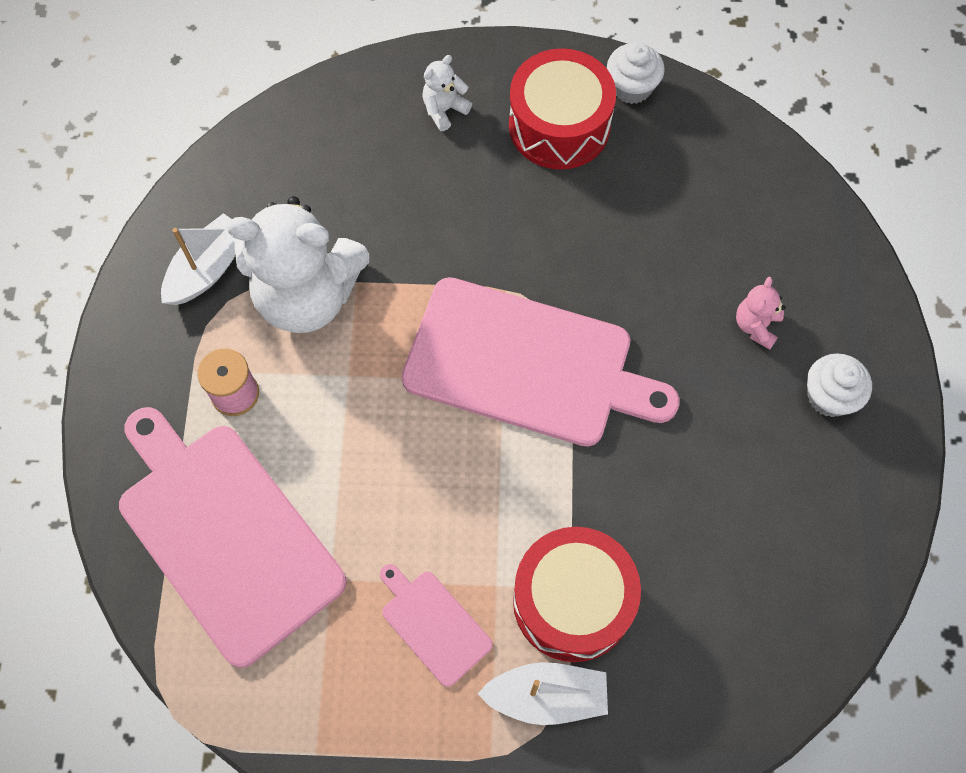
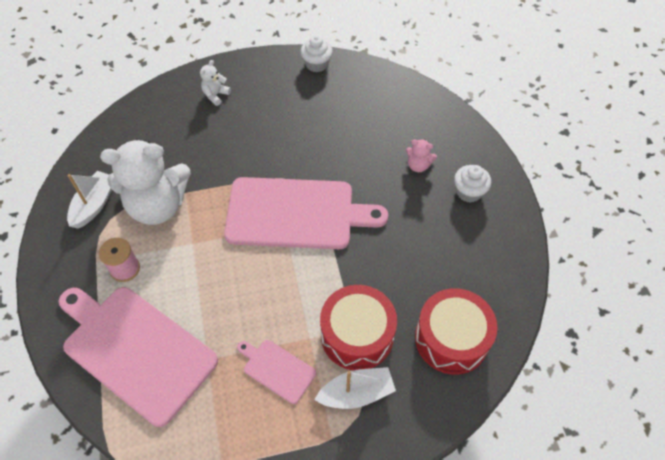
camera: 15 degrees left, 10 degrees down
(559, 125) = (282, 90): red drum -> red drum (451, 339)
(756, 326) = (418, 165): pink teddy bear -> pink teddy bear turned 75 degrees counterclockwise

